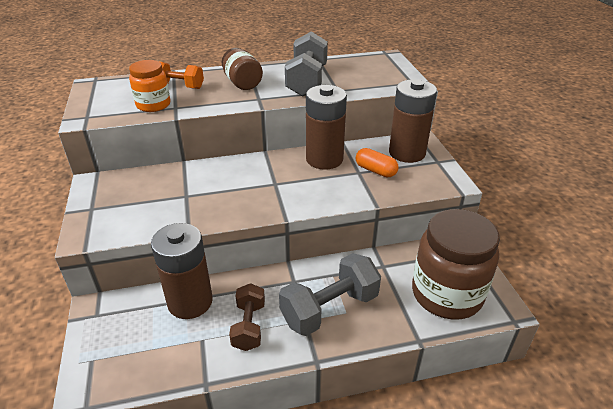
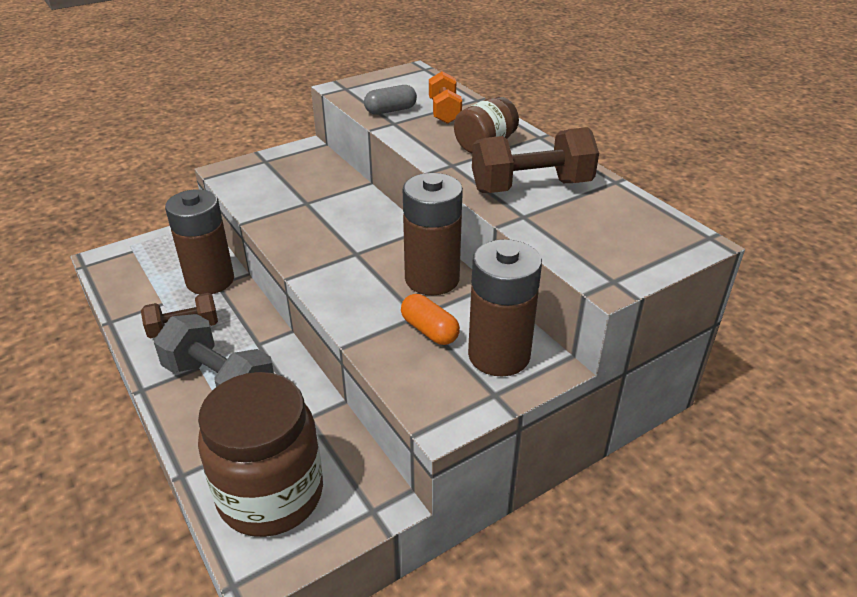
camera: 70 degrees right, 0 degrees up
(153, 105) = (390, 110): orange jar -> grey capsule
(307, 81) = (531, 187): grey dumbbell -> brown dumbbell
(375, 170) = (429, 330): orange capsule -> orange capsule turned 60 degrees counterclockwise

